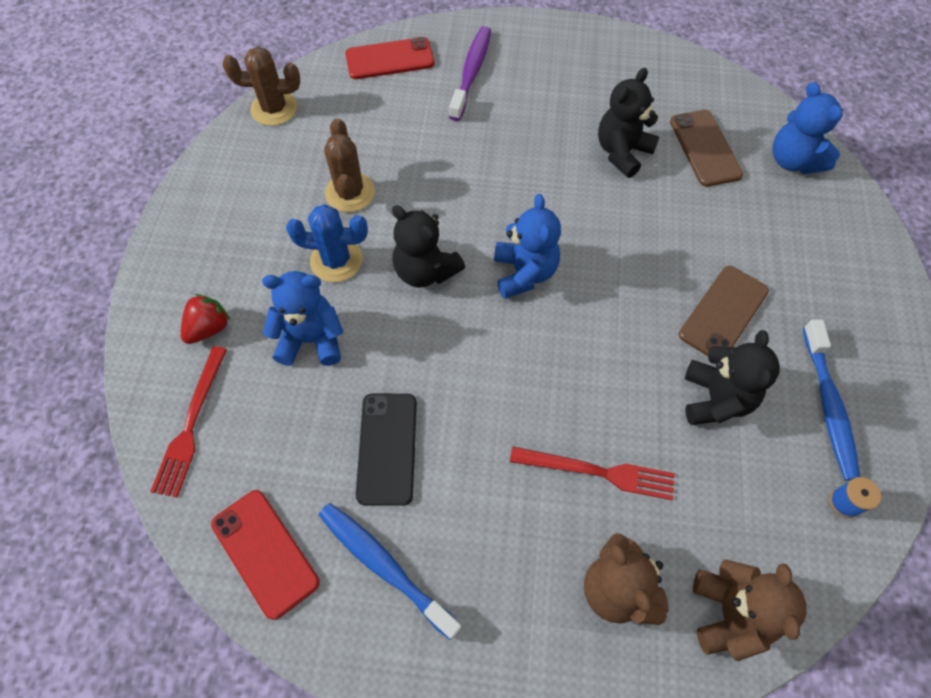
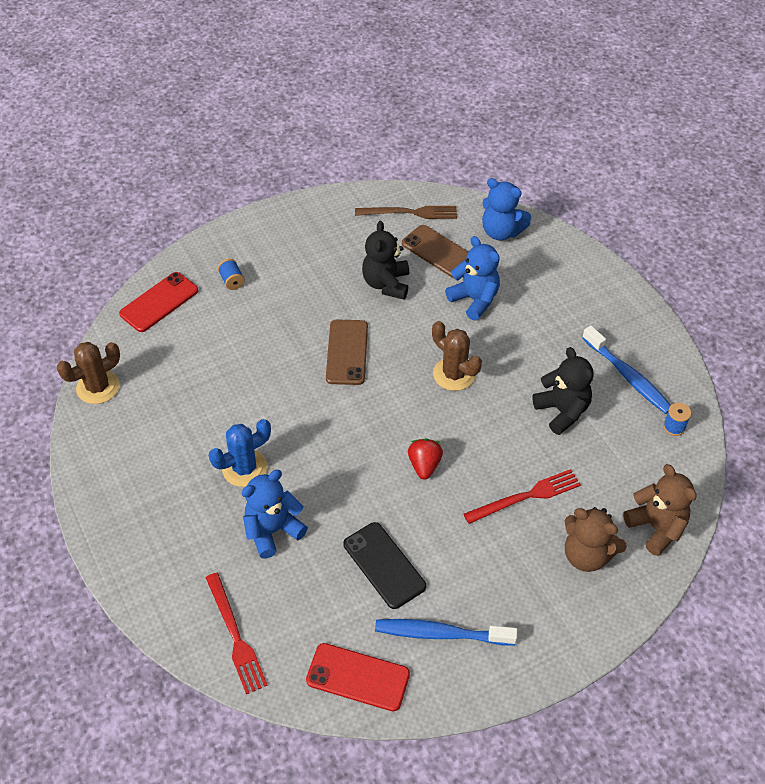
camera: 35 degrees left, 10 degrees down
(209, 328) = (190, 568): red strawberry -> red strawberry (424, 465)
(350, 192) = (213, 416): brown cactus -> brown cactus (454, 374)
(425, 271) = (315, 439): black teddy bear -> none
(471, 72) = (232, 281): purple toothbrush -> blue spool
(524, 273) = (384, 402): blue teddy bear -> blue teddy bear (474, 300)
(704, 92) = (410, 213): none -> brown fork
(723, 313) = (528, 355): brown phone -> brown phone (347, 352)

